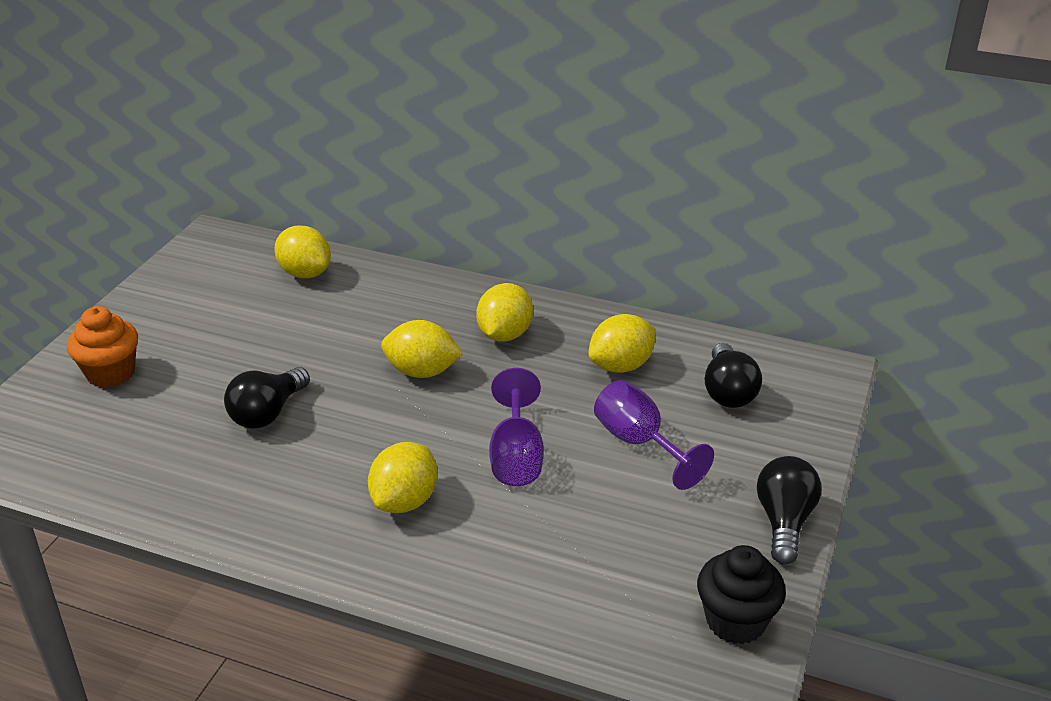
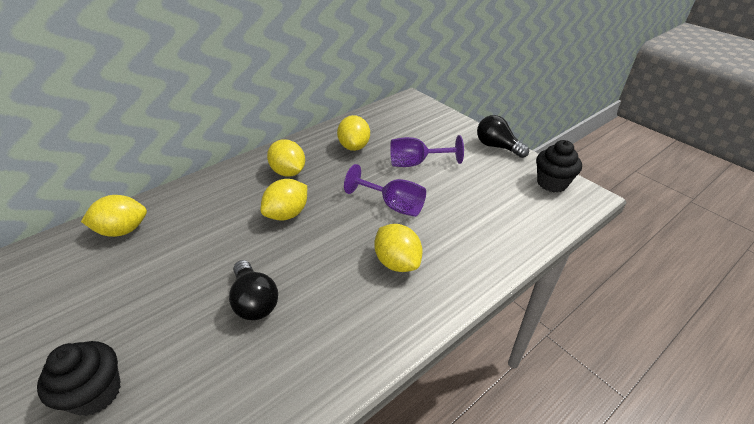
camera: 60 degrees left, 5 degrees up
(111, 373) = (96, 393): orange cupcake -> black cupcake
(728, 391) = (401, 126): black light bulb -> none

